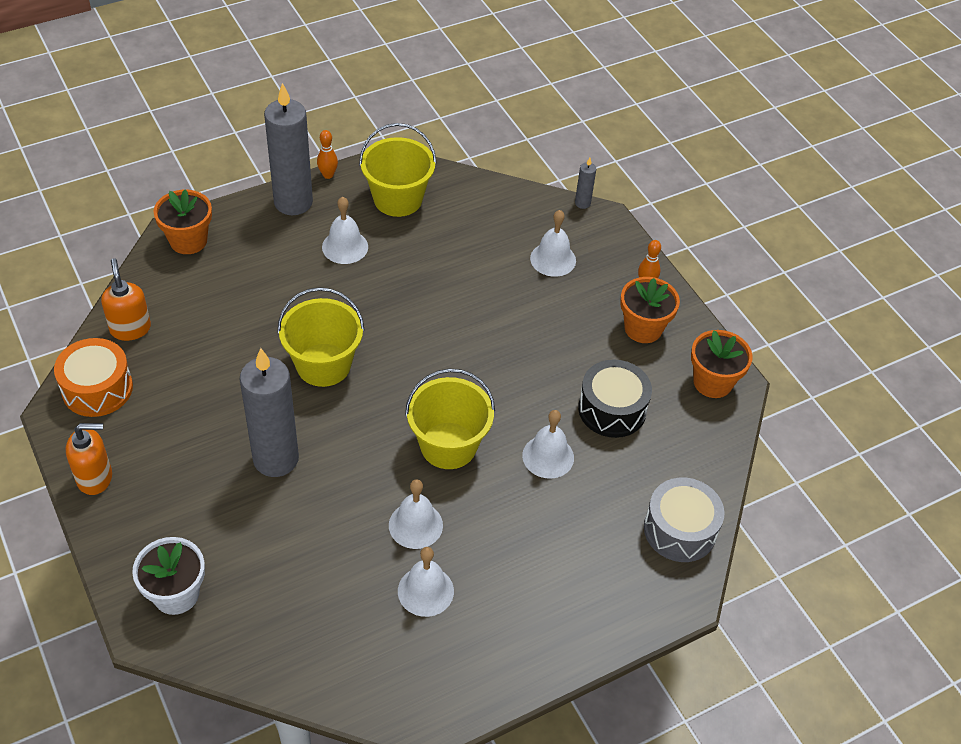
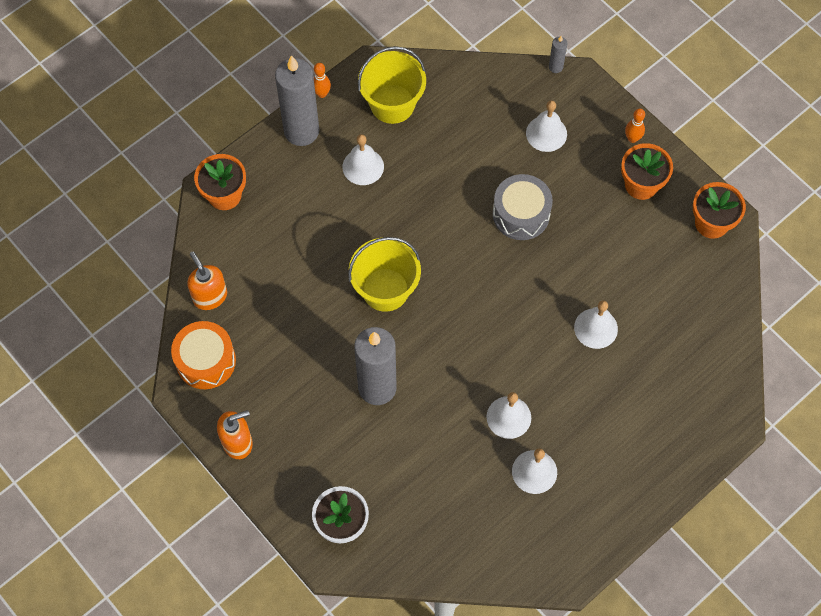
camera: 10 degrees left, 15 degrees up
(448, 445) = (512, 339): yellow bucket -> none
(612, 409) = (635, 270): black drum -> none
(680, 530) = (717, 367): grey drum -> grey drum (521, 214)

